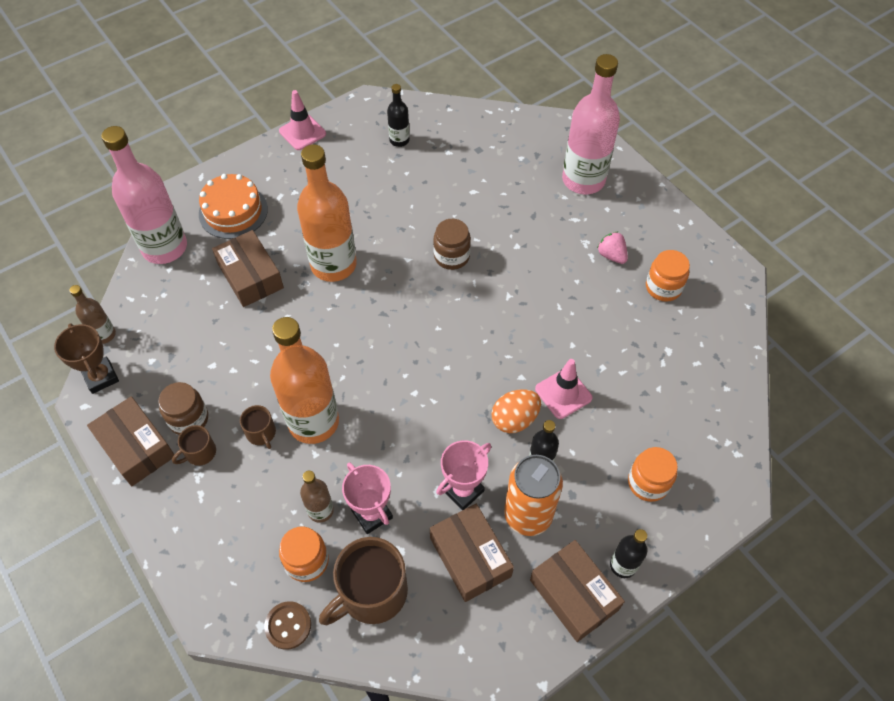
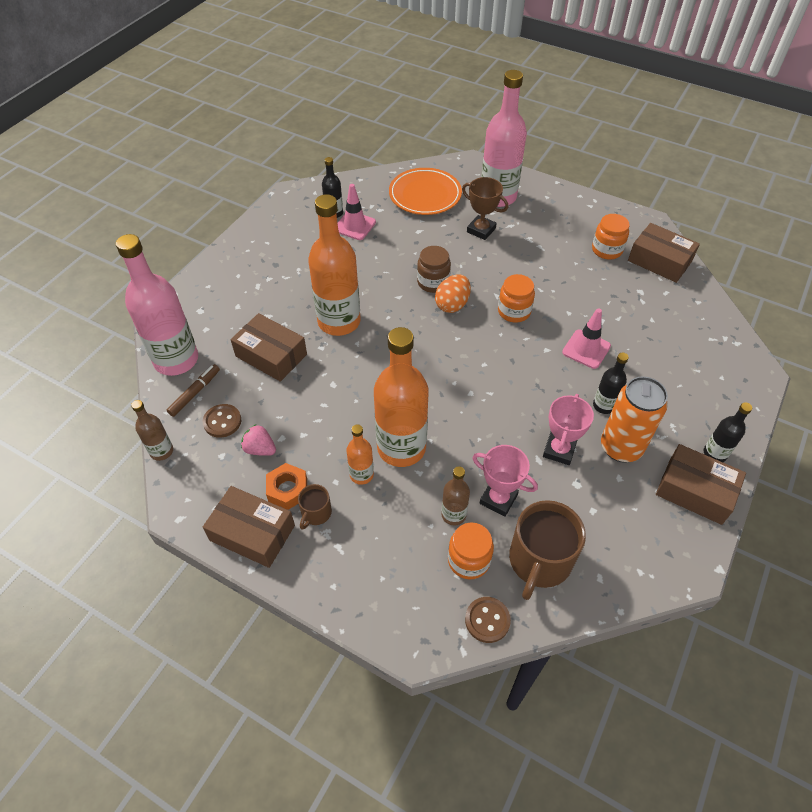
camera: 25 degrees left, 5 degrees down
(101, 377) = (181, 488): brown trophy -> brown trophy (481, 230)
(162, 288) = (195, 393): none -> brown marker
(170, 327) = (222, 421): none -> brown button
(189, 419) = (287, 489): brown jar -> orange nut
(233, 211) = (223, 311): orange cake -> none
(261, 433) = (361, 475): brown mug -> orange bottle
(302, 132) = (247, 232): pink traffic cone -> pink traffic cone (354, 226)
(470, 557) = (599, 498): brown box -> brown box (659, 261)
(505, 151) = (425, 195): none -> orange plate
(514, 419) = (562, 382): orange egg -> orange egg (452, 304)
(611, 255) = (554, 241): pink strawberry -> pink strawberry (260, 449)
(648, 483) = (691, 388): orange jar -> orange jar (514, 311)

